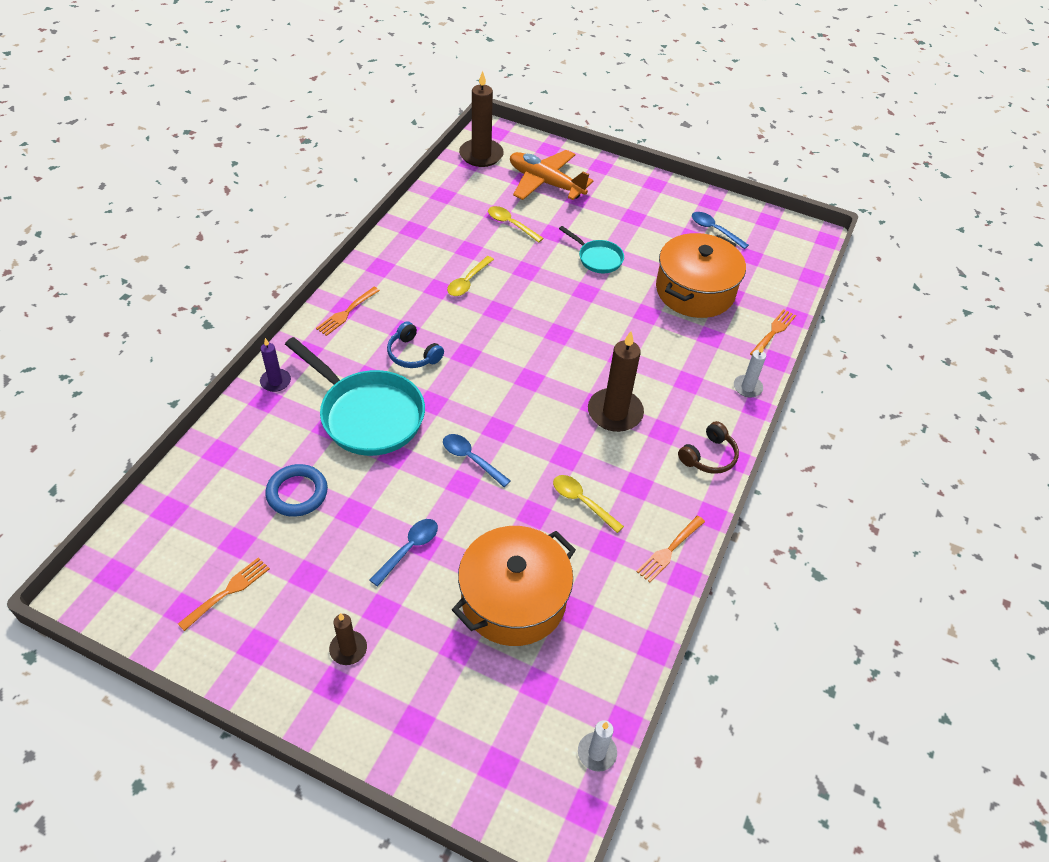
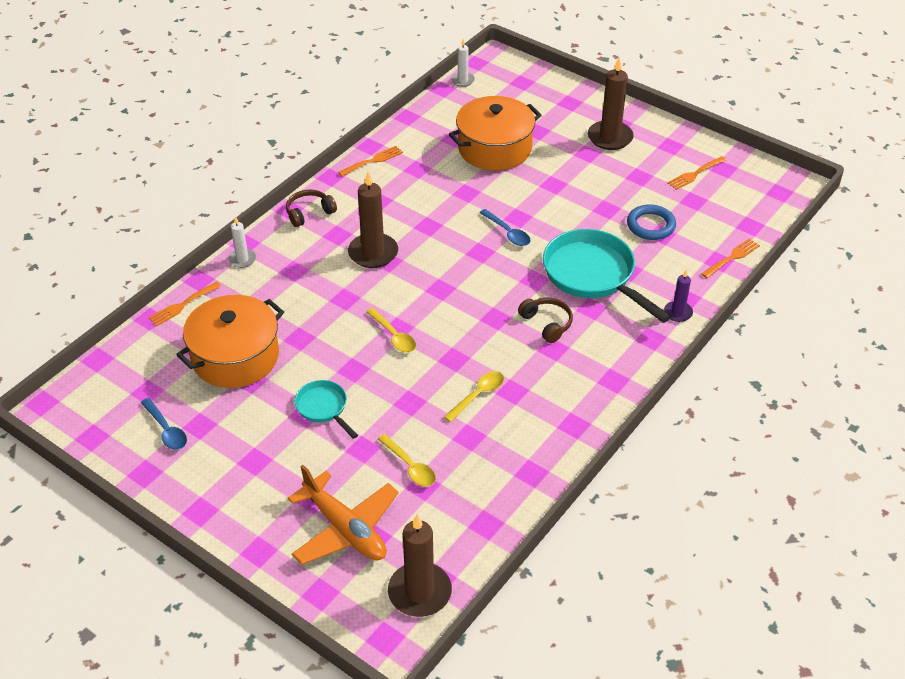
camera: 165 degrees left, 5 degrees down
(346, 312) = (612, 374): orange fork -> orange fork (732, 258)
(348, 649) = (610, 137): brown candle -> brown candle, size x1.84
(409, 549) = (565, 182): blue spoon -> none
(413, 354) = (547, 323): blue headphones -> brown headphones
(582, 502) = (426, 195): yellow spoon -> yellow spoon (393, 336)

